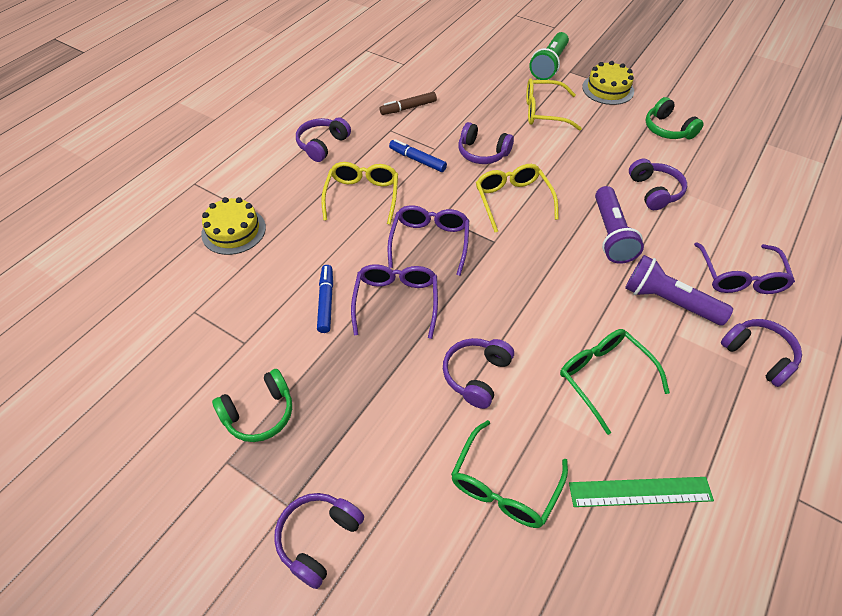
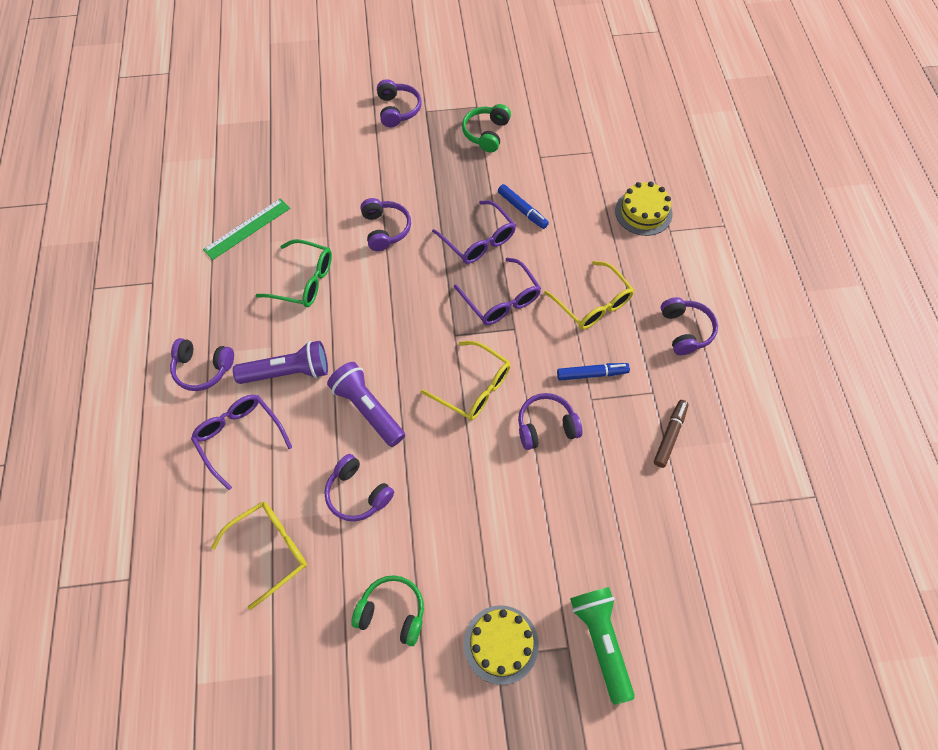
camera: 140 degrees right, 10 degrees up
(504, 485) = (324, 185): green glasses -> none
(543, 112) = (539, 537): yellow glasses -> yellow glasses (270, 550)

